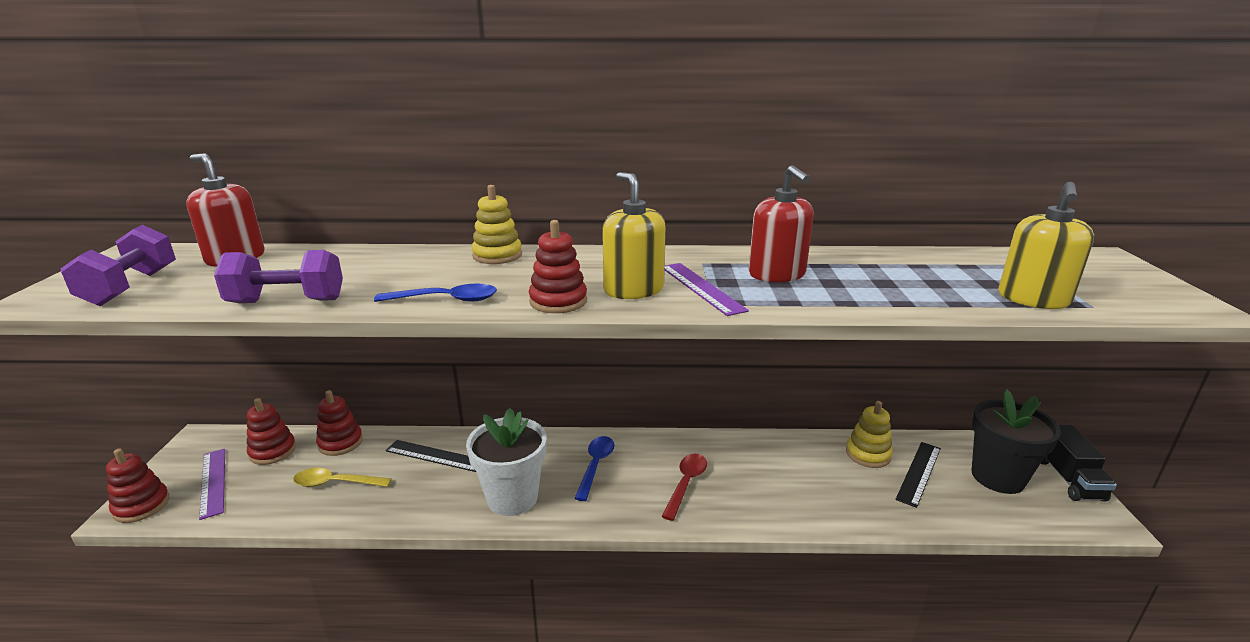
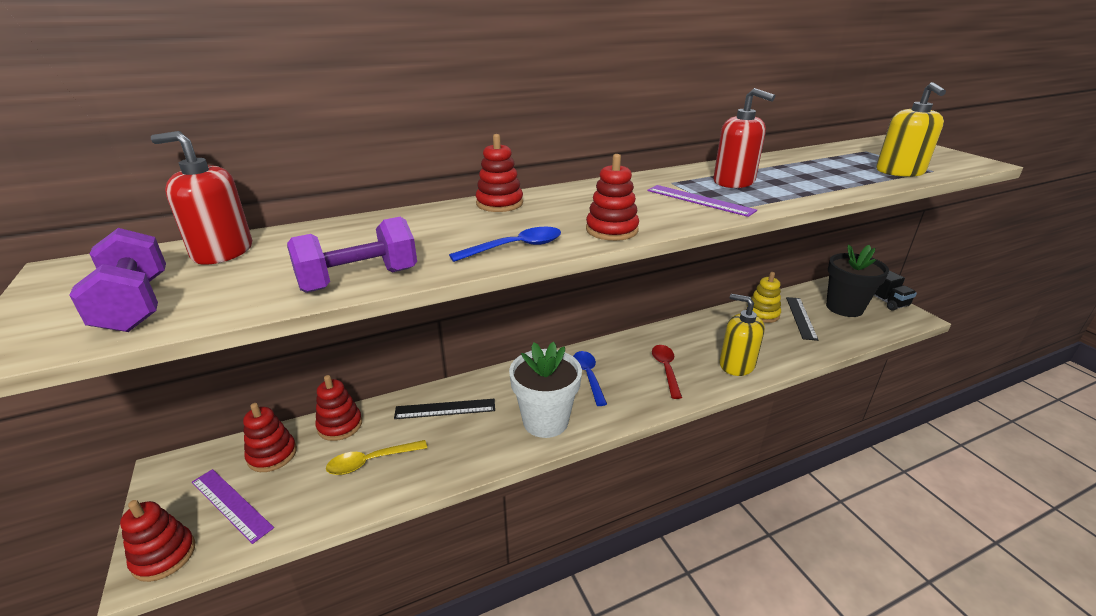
camera: 25 degrees left, 5 degrees up
(497, 255) = (499, 203): yellow stacking toy -> red stacking toy
(633, 290) = (654, 210): yellow soap dispenser -> yellow soap dispenser (736, 365)

